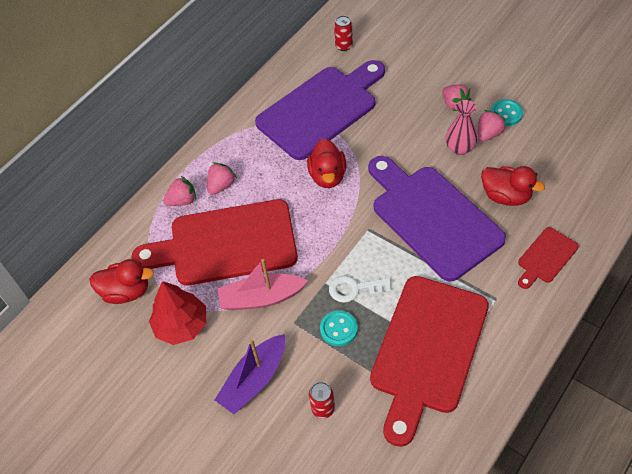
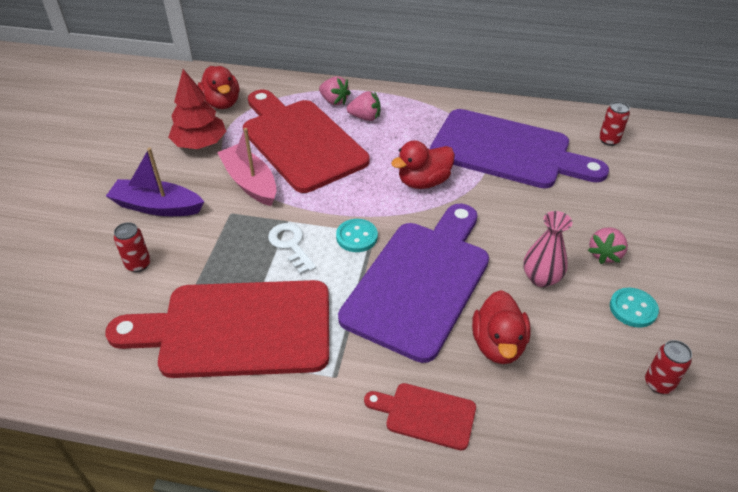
camera: 60 degrees right, 10 degrees down
(338, 329) = (236, 248): turquoise button -> turquoise button (356, 237)
(488, 134) = (584, 300): pink strawberry -> none
(565, 130) = (658, 383): none -> red can

